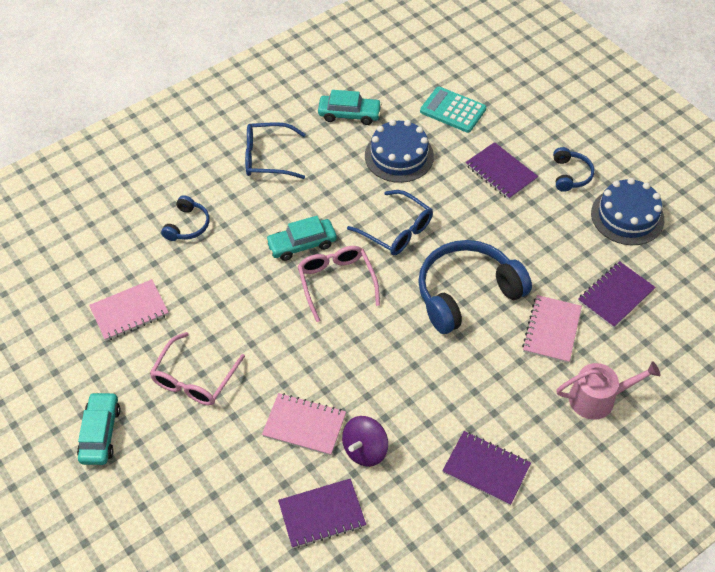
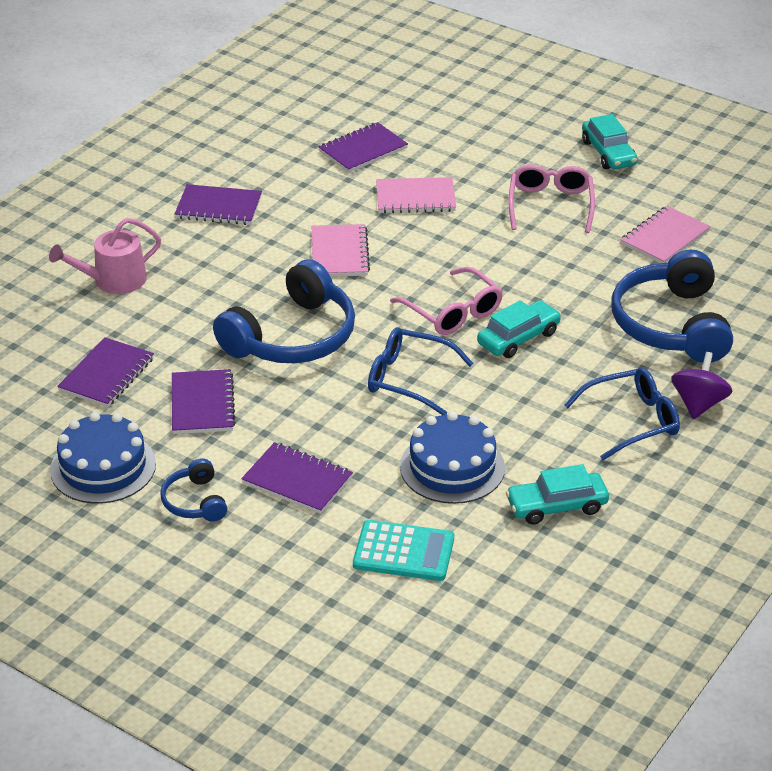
camera: 160 degrees right, 15 degrees down
(187, 225) = (671, 325): blue headphones -> blue headphones, size x2.06
(365, 450) = (345, 195): purple spinning top -> purple spinning top (698, 404)
(549, 249) = (202, 404): none -> purple notebook
(551, 330) = (179, 325): pink notebook -> pink notebook (339, 253)

